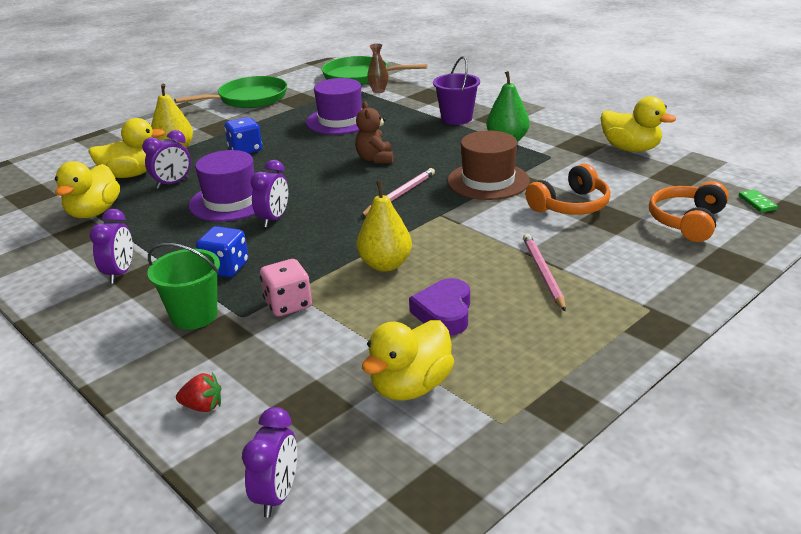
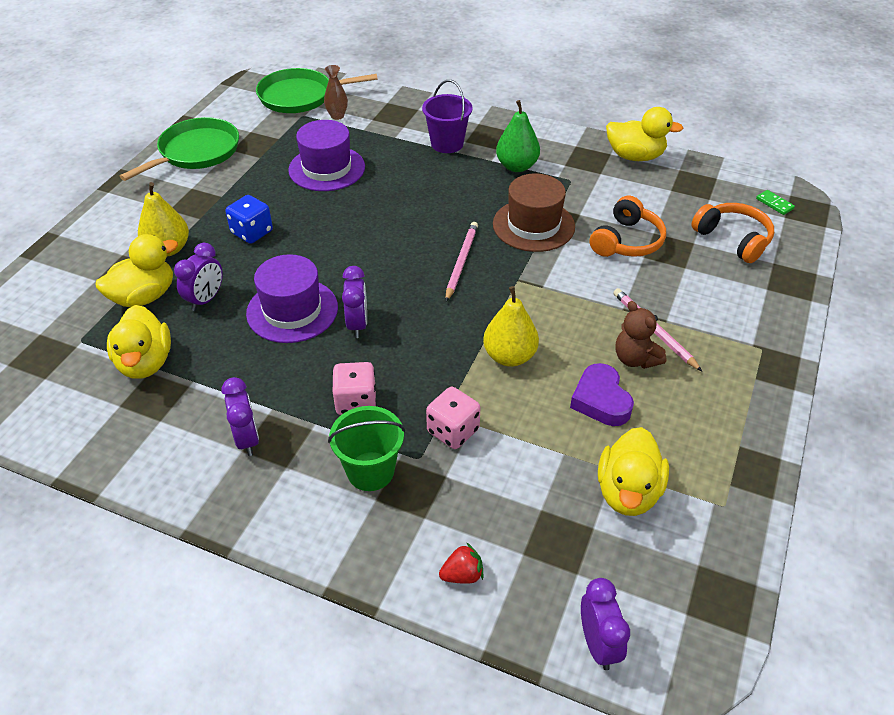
camera: 25 degrees left, 15 degrees up
(225, 268) = (356, 402): blue dice -> pink dice
(375, 159) = (403, 218): brown teddy bear -> brown teddy bear (635, 359)
(687, 221) = (733, 239): orange headphones -> orange headphones turned 135 degrees clockwise

